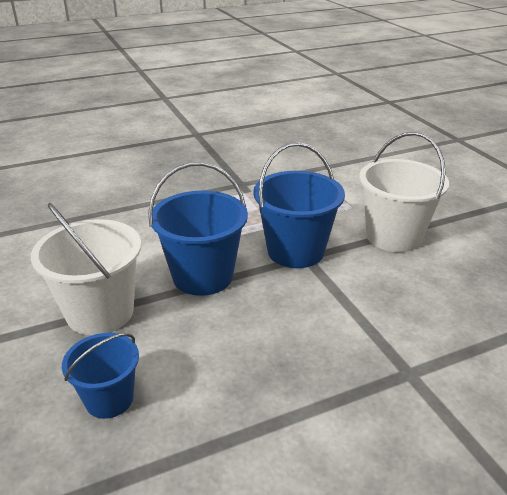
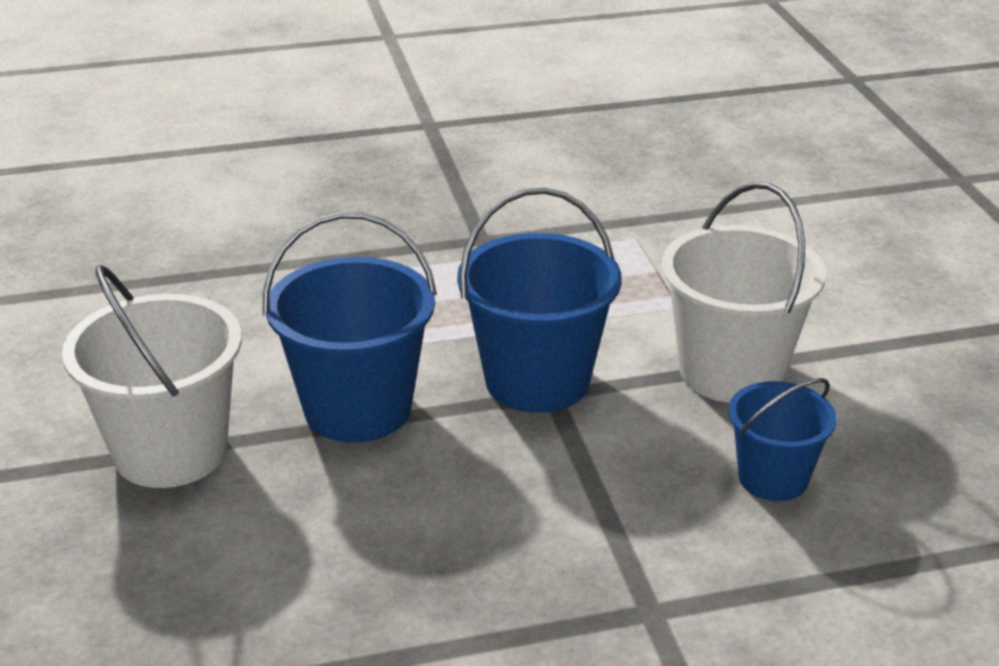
camera: 10 degrees right, 0 degrees up
(109, 399) = (155, 588): blue bucket -> blue bucket (773, 478)

